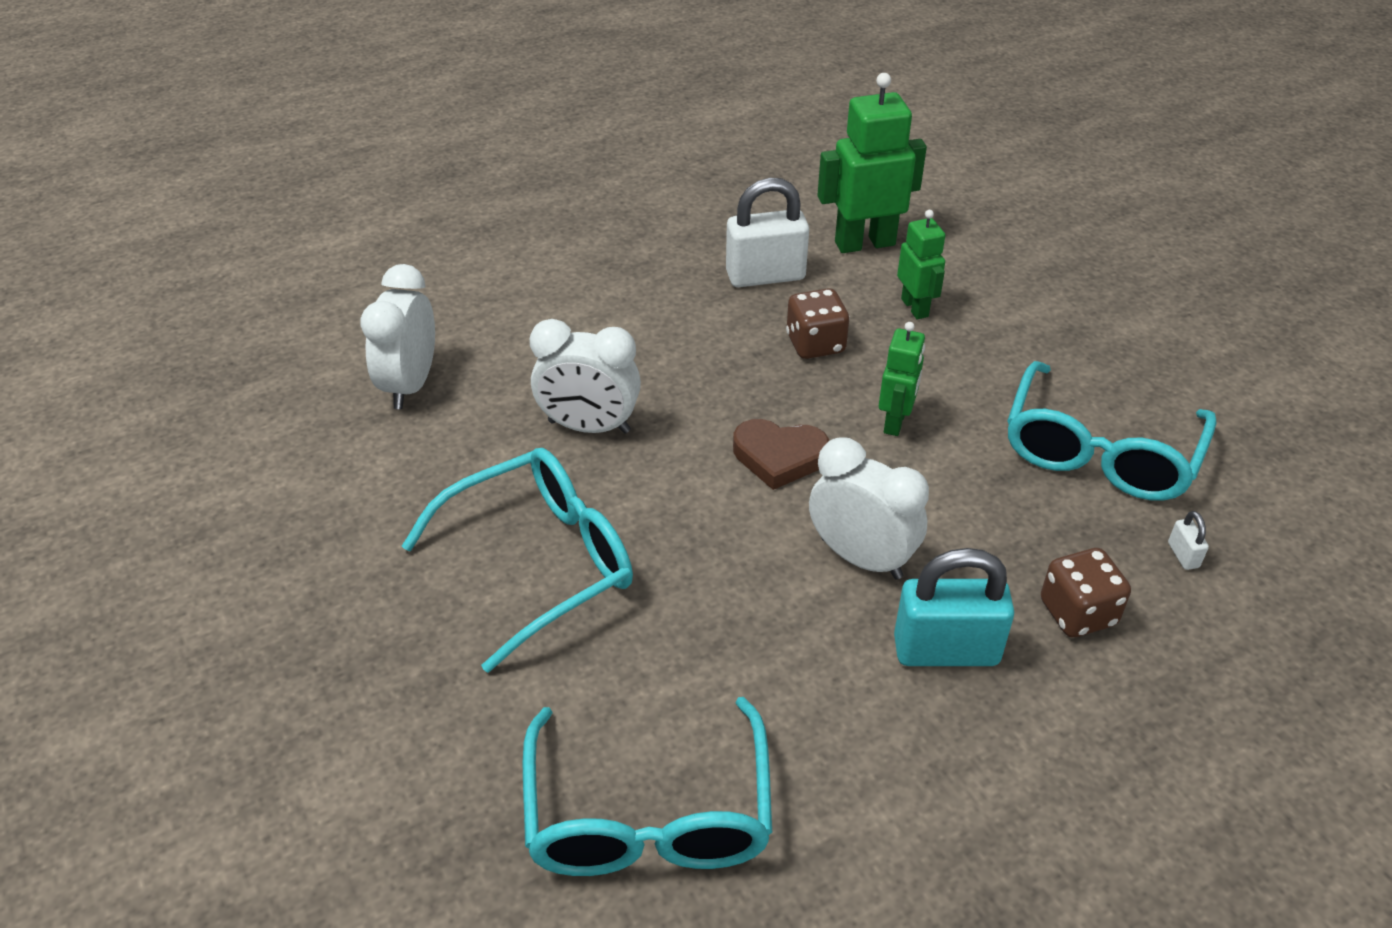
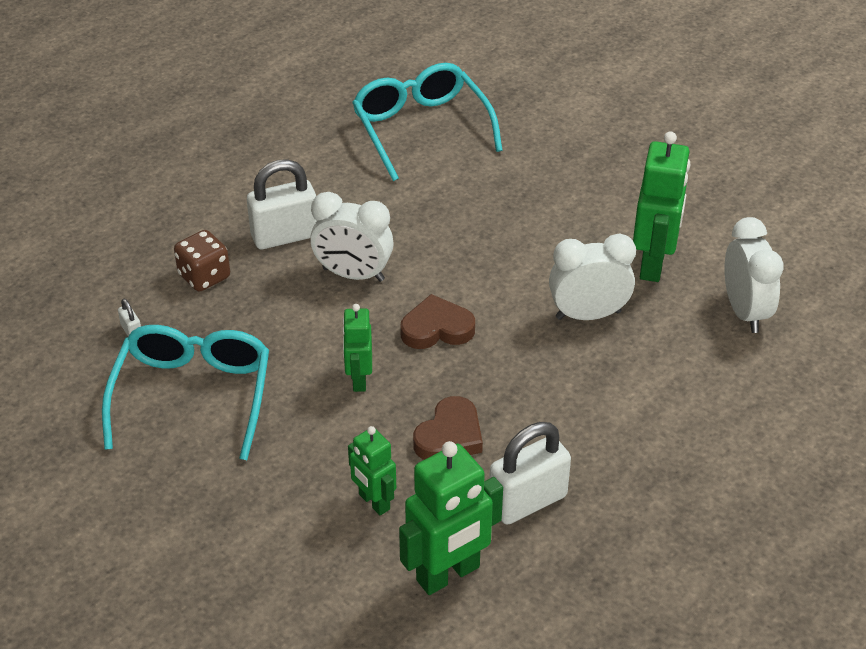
camera: 160 degrees right, 0 degrees up
(463, 467) = (653, 264): none -> green robot
(541, 562) = (556, 221): turquoise glasses -> none
(815, 344) = (449, 436): brown dice -> brown heart
(946, 650) = (285, 236): turquoise padlock -> white padlock

